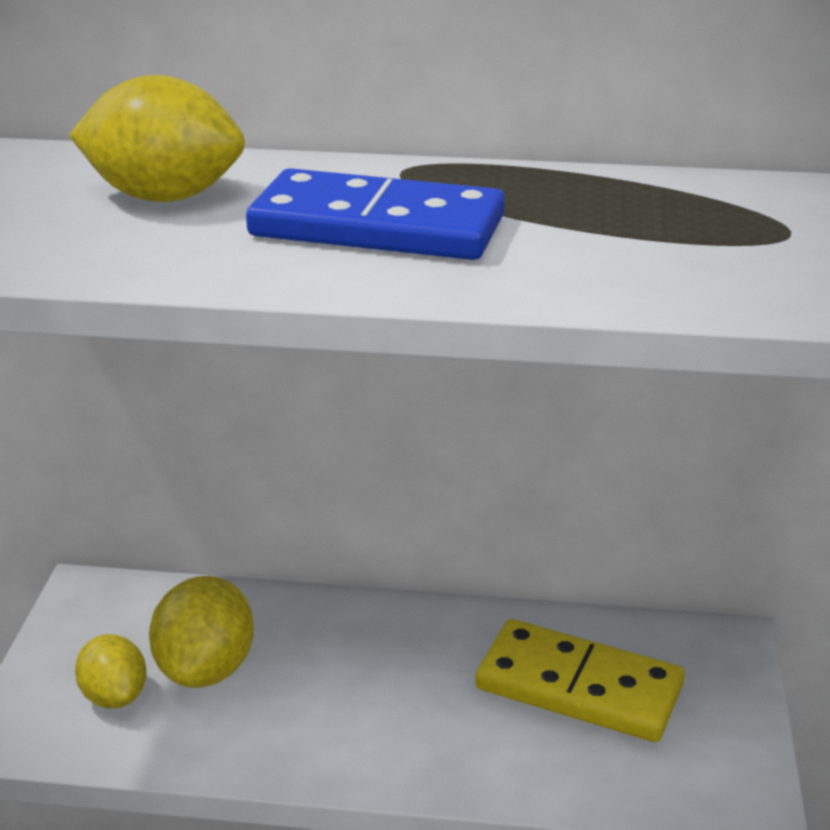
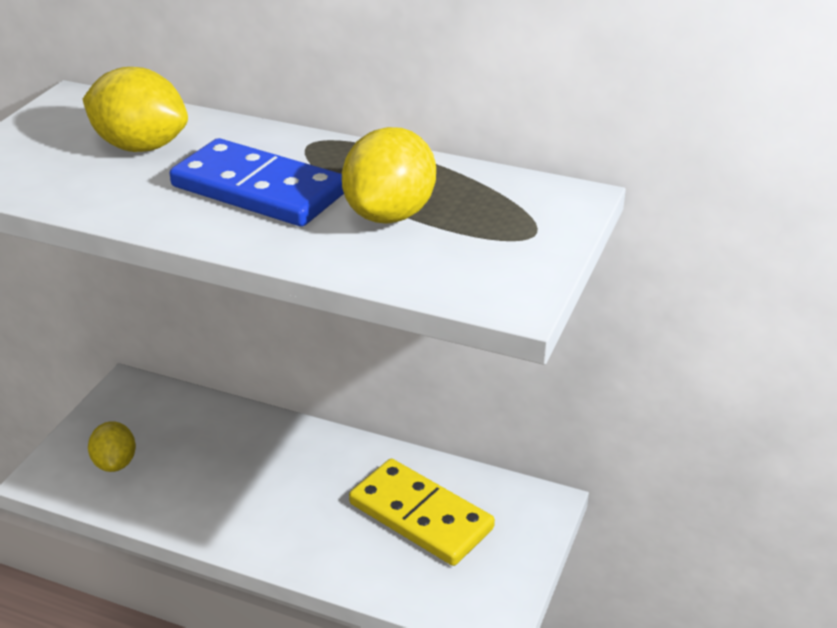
camera: 15 degrees right, 5 degrees up
(206, 669) = (180, 455): yellow lemon -> yellow lemon (390, 214)

